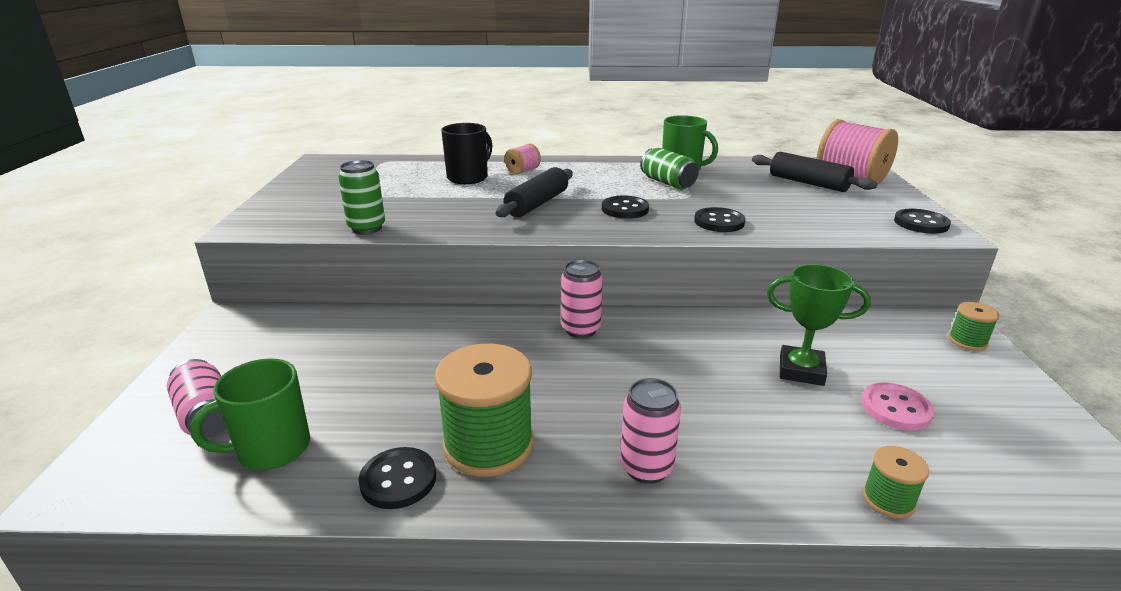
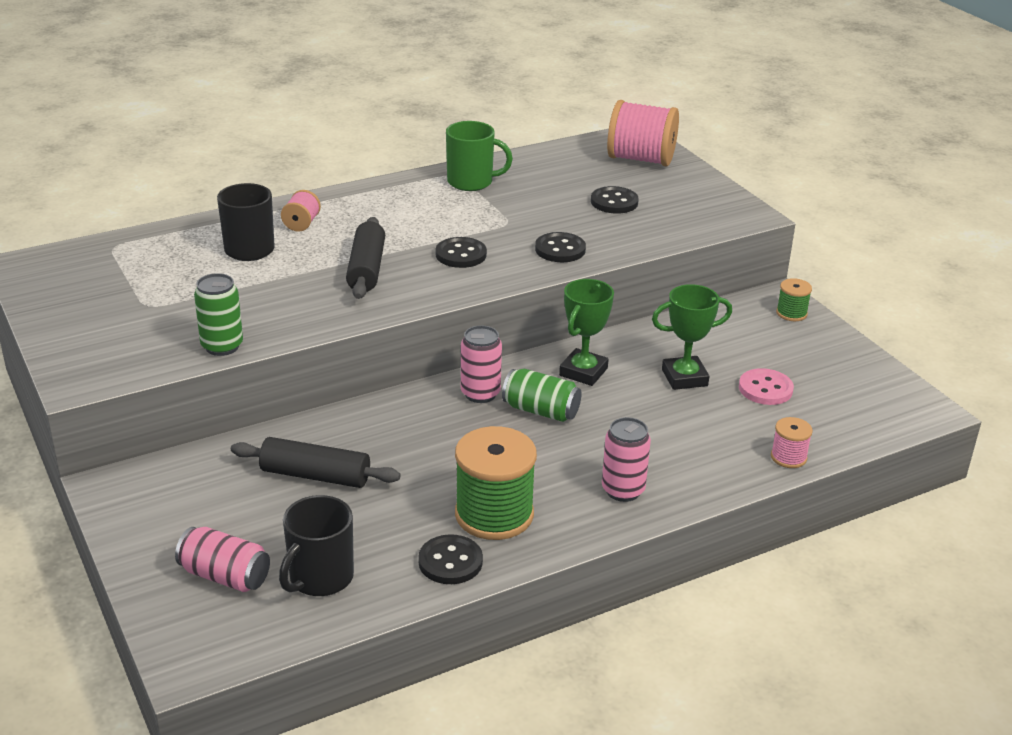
camera: 30 degrees left, 5 degrees up
(271, 449) = (320, 578): green mug -> black mug
(667, 183) = (472, 207): green can -> green can (541, 411)
(694, 337) = (583, 372): none -> green trophy
(808, 183) = (607, 176): black rolling pin -> black rolling pin (315, 475)
(888, 500) = (788, 457): green spool -> pink spool
(921, 223) = (727, 208): black button -> black button (614, 202)

